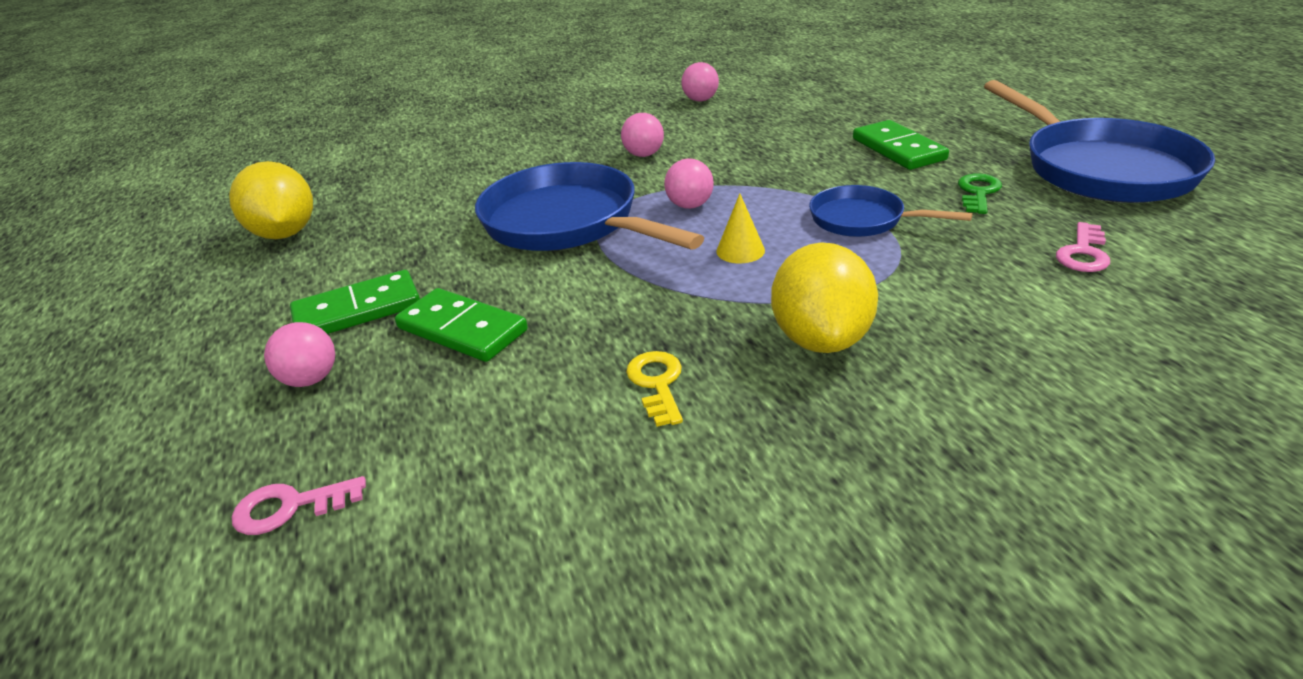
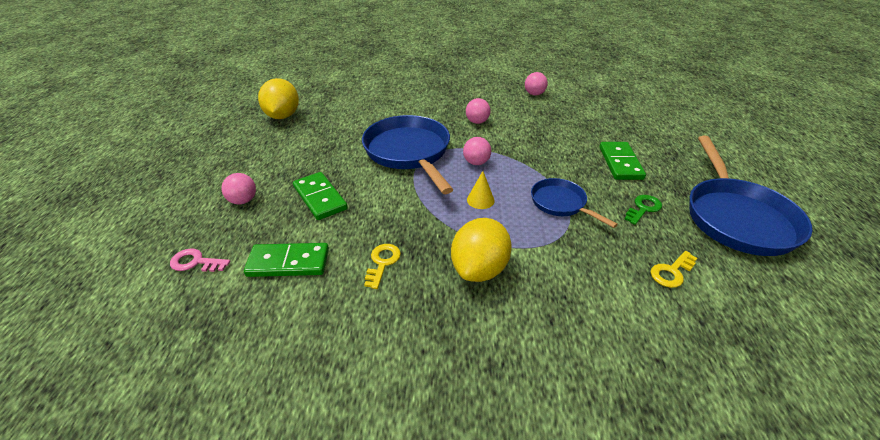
camera: 20 degrees right, 5 degrees up
(357, 310) = (284, 170): green domino -> green domino (288, 263)
(1083, 253) = (672, 272): pink key -> yellow key

